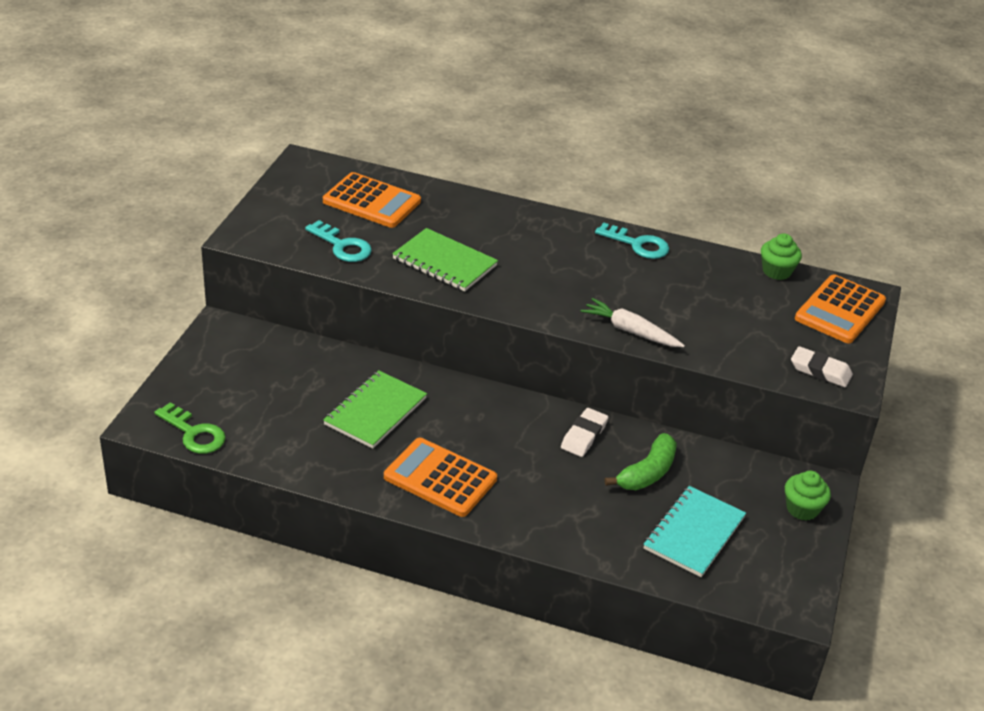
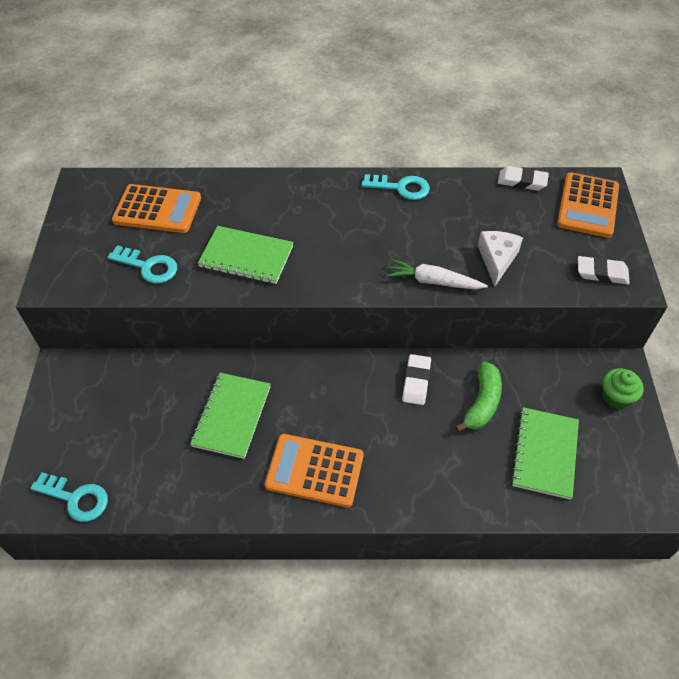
camera: 15 degrees left, 15 degrees up
(194, 433) = (76, 498): green key -> turquoise key
(694, 533) = (544, 453): turquoise notebook -> green notebook
(709, 330) = (497, 260): none -> white cheese
(776, 271) = (522, 181): green cupcake -> white eraser

